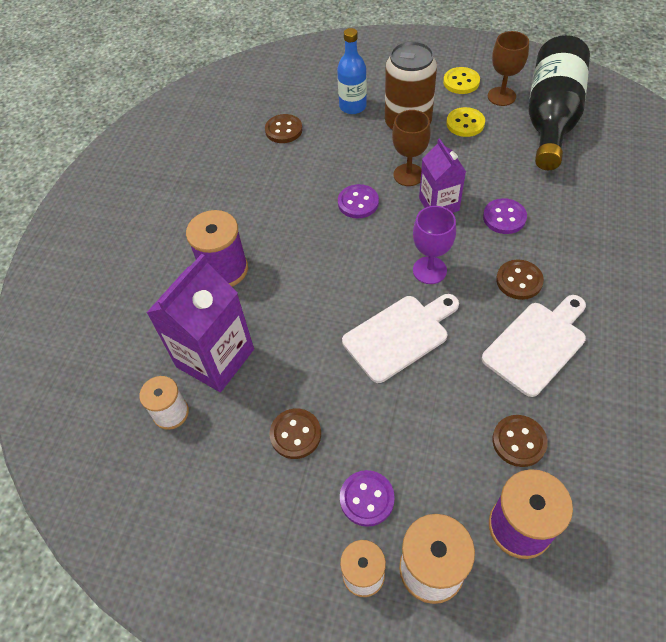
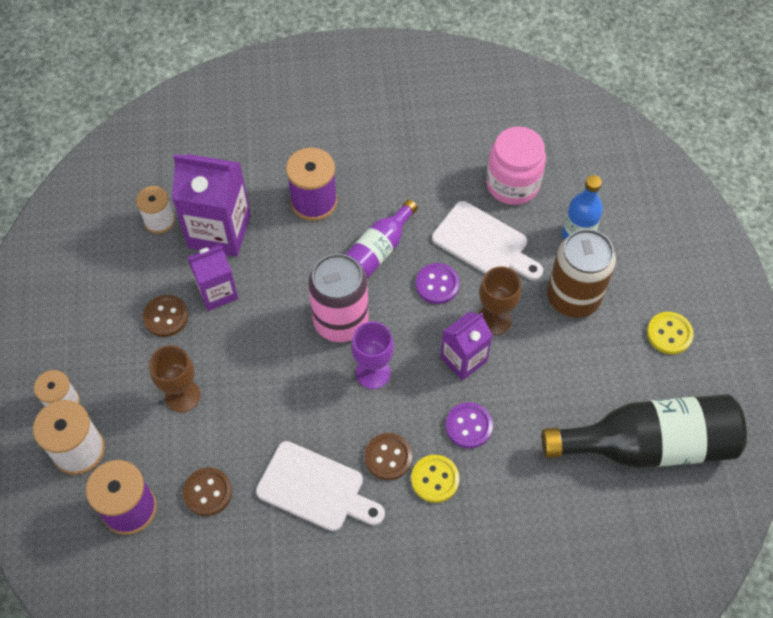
camera: 65 degrees right, 5 degrees up
(283, 130) = (512, 184): brown button -> pink jar
(287, 377) = (217, 292): none -> purple carton
(303, 234) = (378, 250): none -> purple bottle
(366, 281) = (341, 321): none -> pink can
(367, 499) = (124, 387): purple button -> none
(399, 335) = (288, 367): white cutting board -> white cutting board (484, 243)
(465, 123) = (598, 355): yellow button -> yellow button (435, 479)
(501, 96) = (663, 383): brown goblet -> brown goblet (183, 396)

